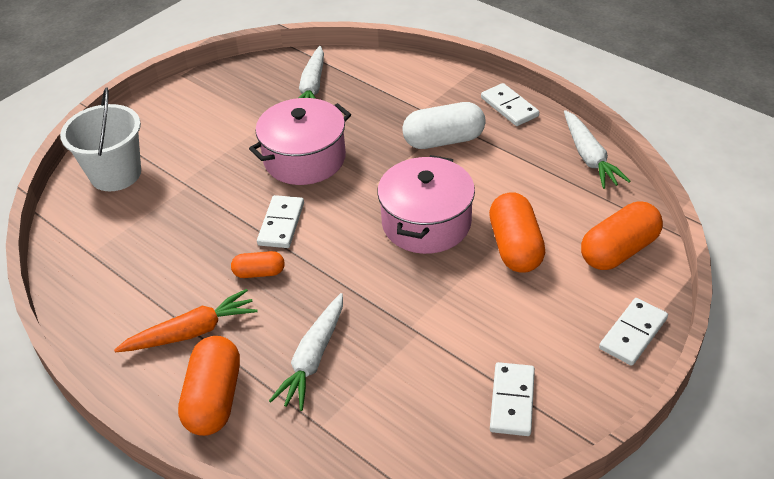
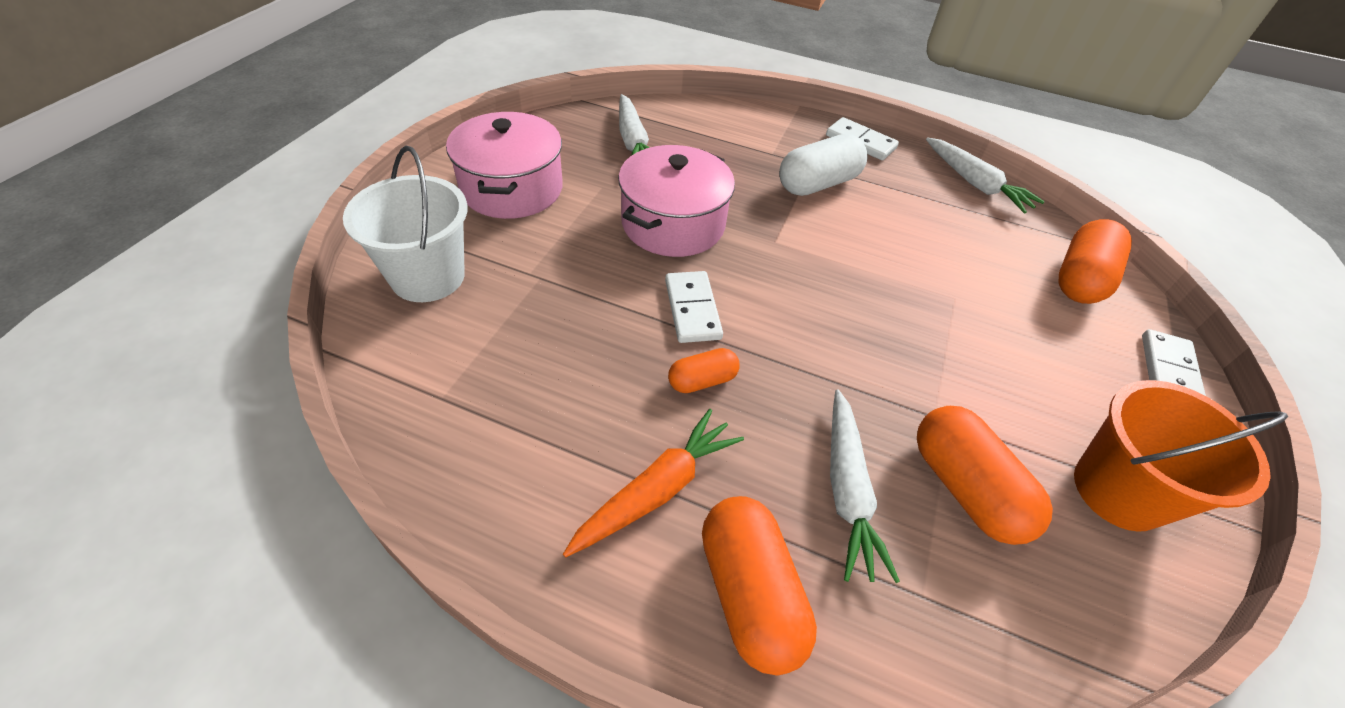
camera: 25 degrees left, 5 degrees up
(426, 223) = (863, 280): pink pot -> pink pot (512, 188)
(512, 401) = (1118, 490): white domino -> orange bucket
(515, 247) = (977, 292): orange capsule -> orange capsule (965, 488)

